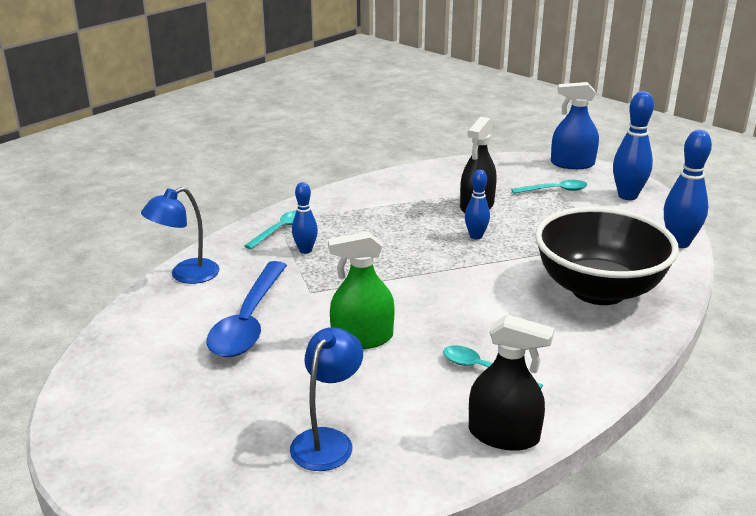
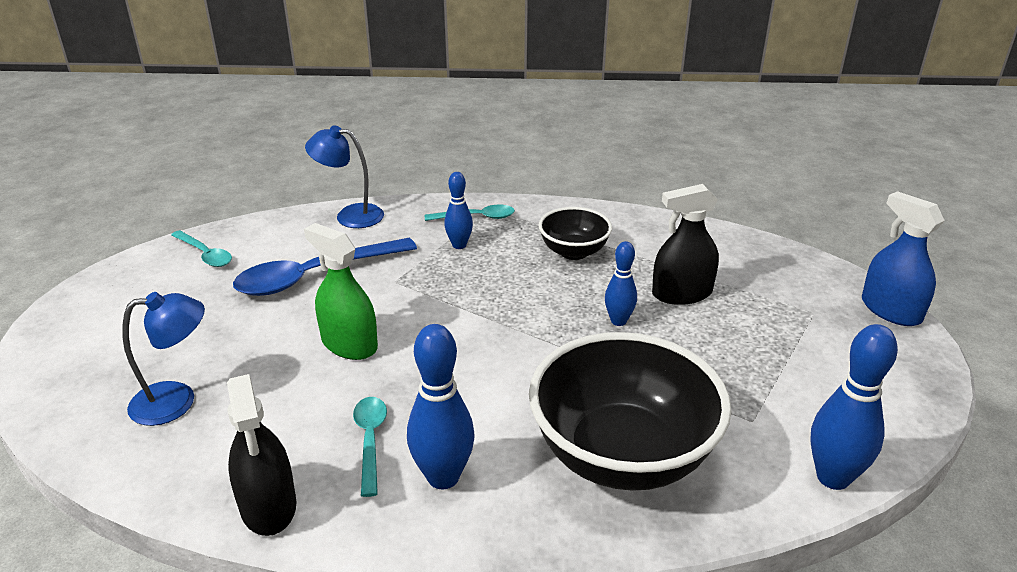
camera: 50 degrees right, 5 degrees up
(380, 217) = (573, 252): none -> black bowl
(554, 190) = (803, 326): turquoise spoon -> turquoise spoon (205, 254)
(627, 196) = (884, 385): blue bowling pin -> blue bowling pin (443, 477)

